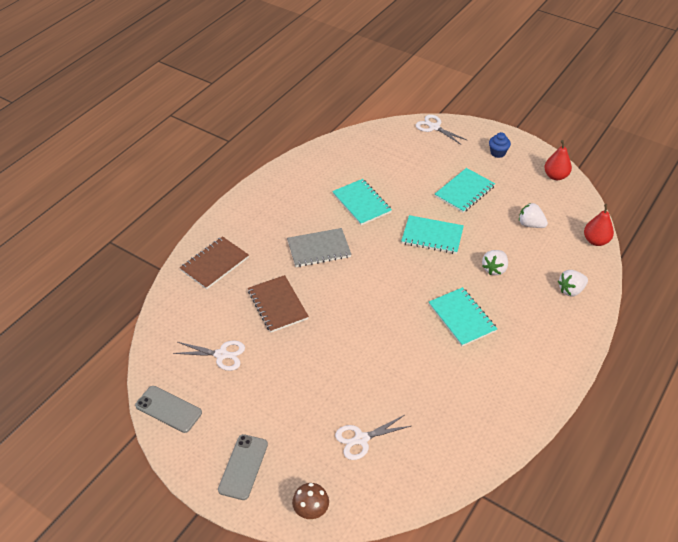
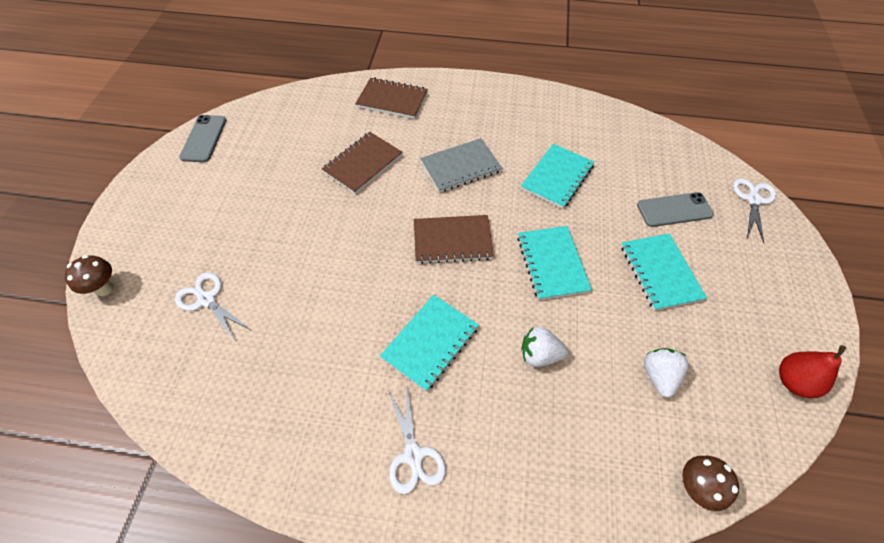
camera: 65 degrees right, 10 degrees up
(221, 355) = (280, 148): white scissors -> white scissors (414, 455)
(243, 467) = (150, 214): grey phone -> grey phone (674, 210)
(319, 249) = (460, 167): grey notebook -> grey notebook turned 75 degrees counterclockwise
(385, 278) = (452, 240): none -> brown notebook
(464, 191) = (660, 272): turquoise notebook -> turquoise notebook turned 60 degrees clockwise
(497, 153) = (772, 287): blue cupcake -> none
(571, 290) = (561, 476): white strawberry -> none
(595, 241) = (695, 487): red pear -> brown mushroom

